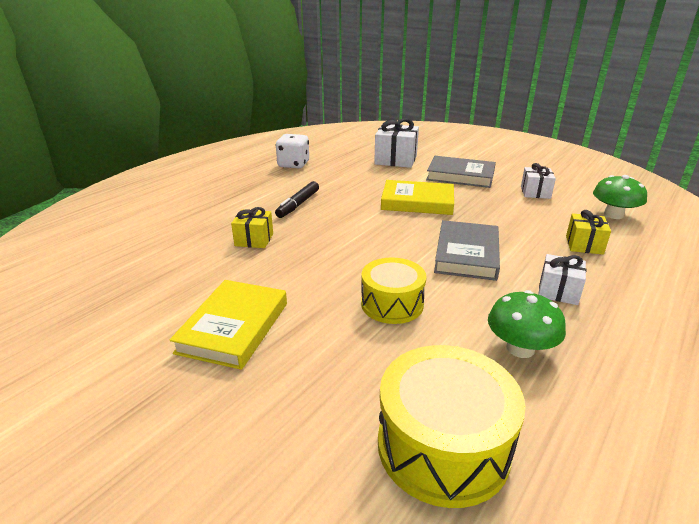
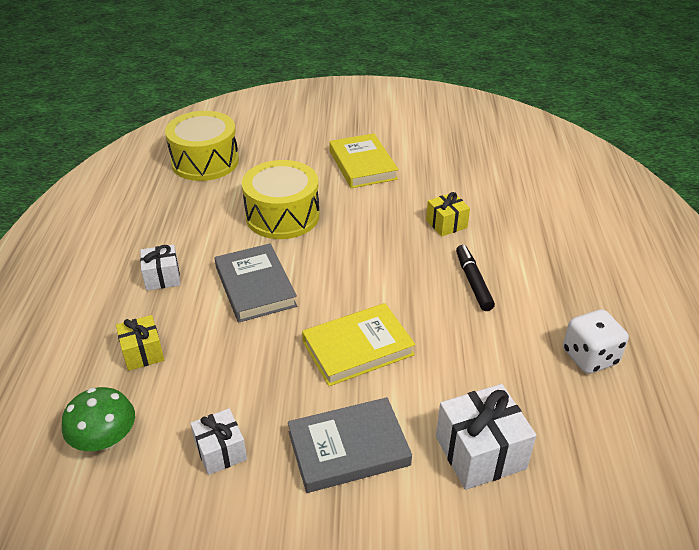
camera: 145 degrees right, 10 degrees up
(392, 304) = (282, 216): yellow drum -> yellow drum, size x1.50
(520, 348) = (181, 220): green mushroom -> none

